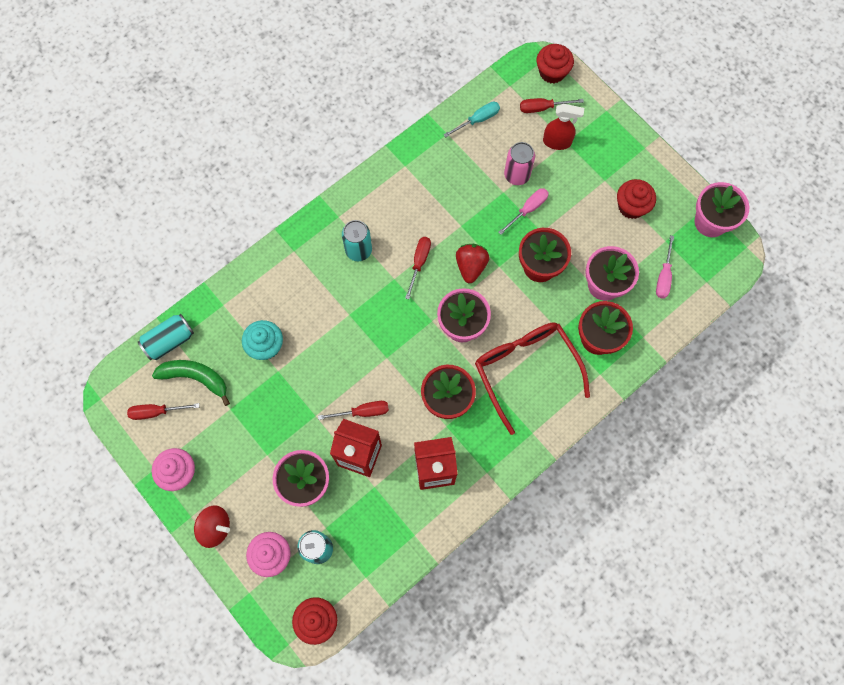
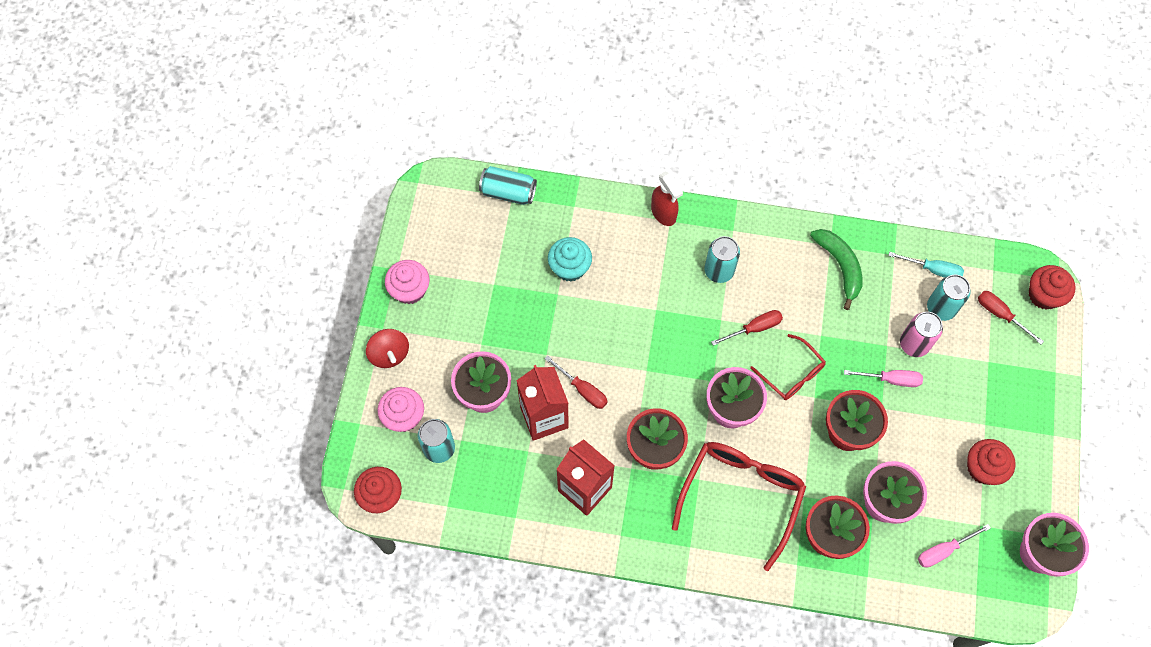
camera: 50 degrees right, 5 degrees down
(156, 412) = (443, 232): red screwdriver -> none
(195, 378) = (496, 237): green banana -> green banana (840, 266)
(471, 266) = (791, 373): red strawberry -> red glasses
(507, 138) = (941, 308): none -> turquoise can
(557, 142) = (980, 353): red spray bottle -> red spray bottle (663, 213)

